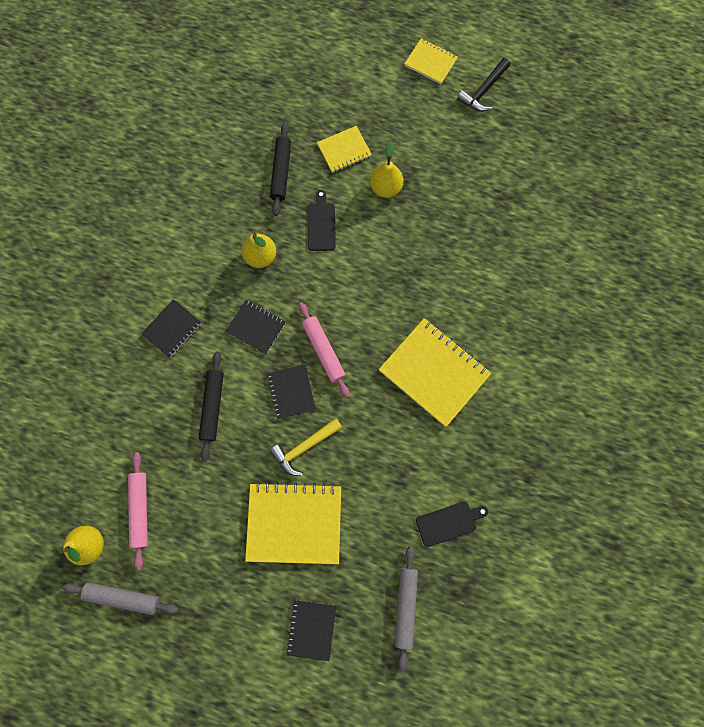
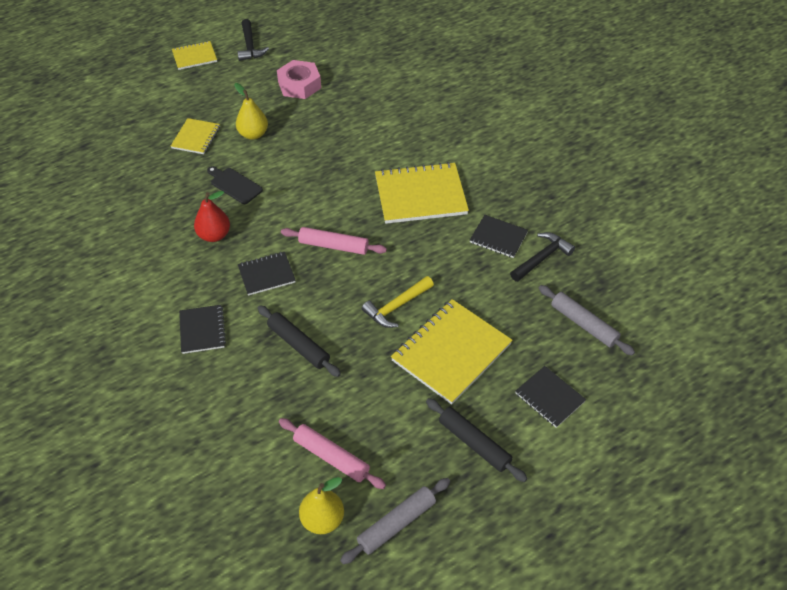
camera: 50 degrees left, 25 degrees down
(261, 257) = (214, 235): yellow pear -> red pear
(281, 172) = (165, 181): black rolling pin -> black rolling pin (474, 443)
(291, 392) = (343, 286): black notebook -> black notebook (498, 238)
(304, 447) = (396, 307): yellow hammer -> yellow hammer turned 45 degrees clockwise
(449, 523) = (542, 258): black cutting board -> black hammer
(474, 171) = (299, 85): none -> pink nut

